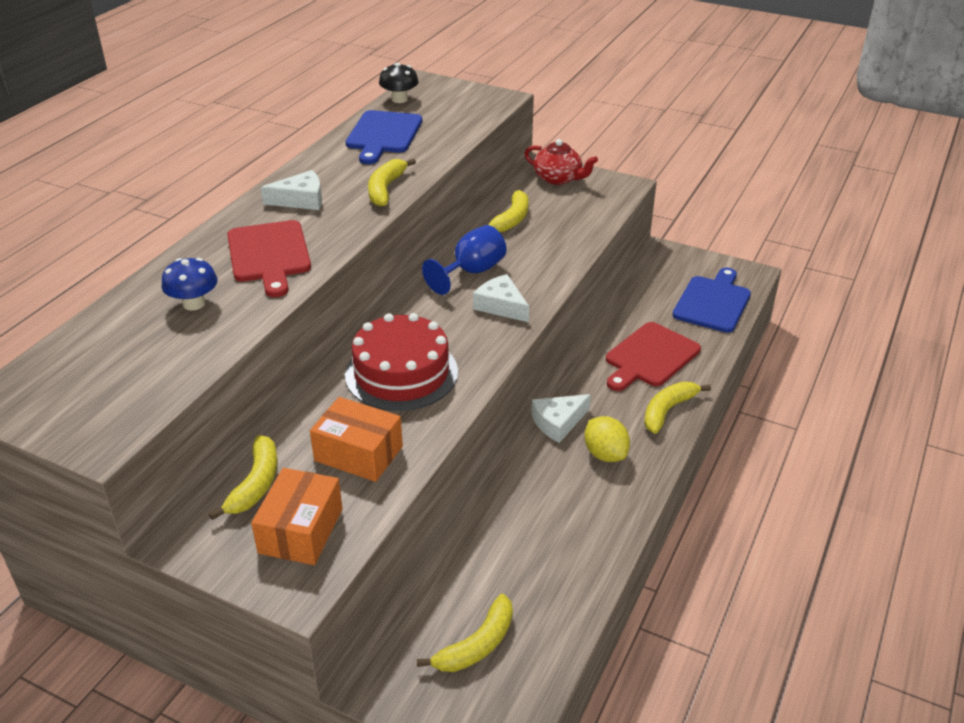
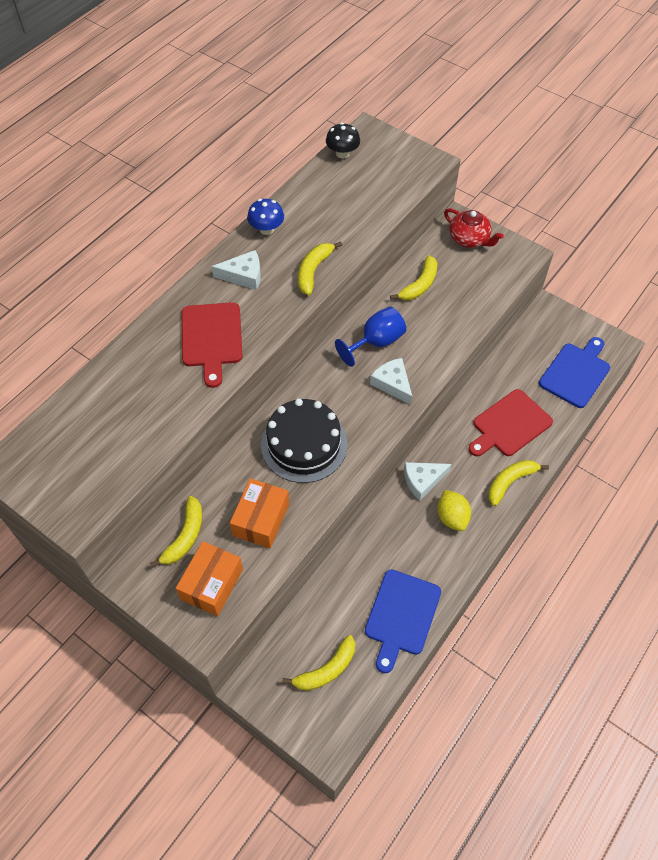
camera: 10 degrees right, 20 degrees up
(194, 304) = (150, 386): blue mushroom -> blue mushroom (266, 229)
(358, 453) = (261, 519): orange box -> orange box turned 75 degrees clockwise
(383, 135) = (321, 200): blue cutting board -> blue cutting board (401, 615)
(401, 373) = (304, 444): red cake -> black cake

